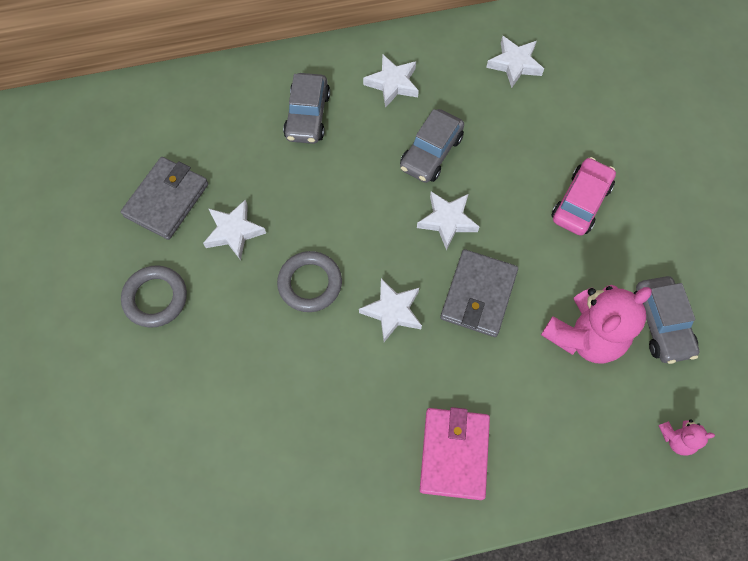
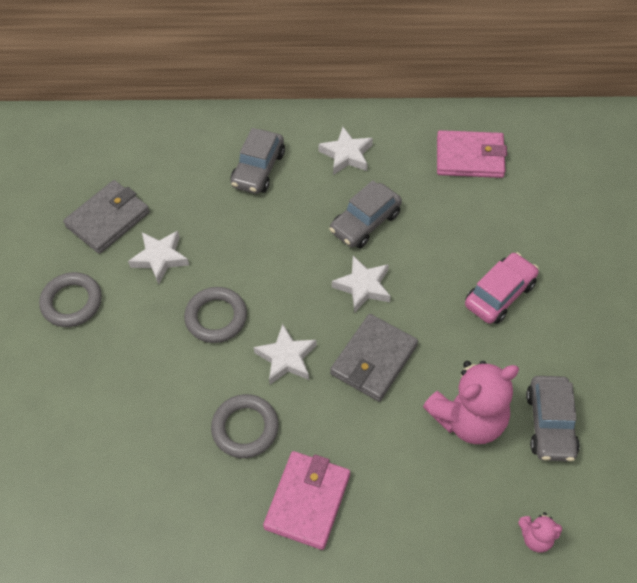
camera: 15 degrees right, 10 degrees down
(372, 393) = (245, 428): none -> grey ring
(515, 64) = (470, 157): white star -> pink wallet

